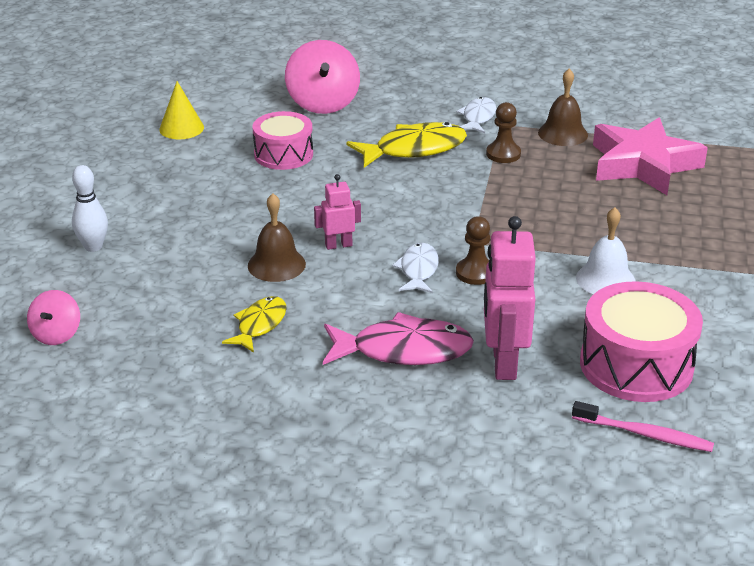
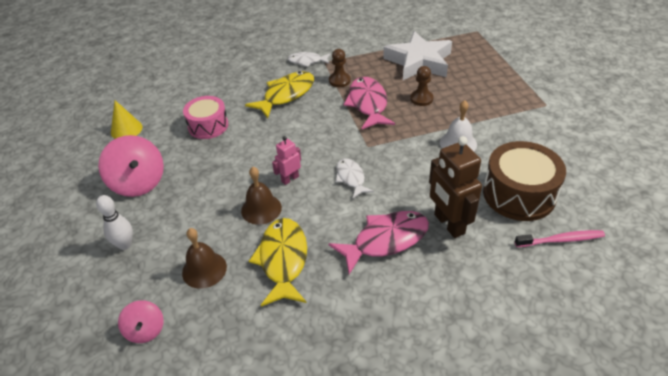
camera: 25 degrees left, 10 degrees up
(259, 325) = (283, 260): yellow fish -> yellow fish, size x1.68
(323, 103) = (207, 81): pink spinning top -> pink spinning top (138, 183)
(475, 273) = (385, 167): brown pawn -> brown pawn (421, 99)
(478, 117) = (307, 61): white fish -> white fish turned 75 degrees counterclockwise
(503, 363) = (449, 224): pink robot -> brown robot
(518, 194) = (368, 104): none -> pink fish
(563, 133) = (362, 56): brown bell -> brown bell (204, 269)
(636, 365) = (519, 194): pink drum -> brown drum
(643, 164) = (419, 62): pink star -> white star

